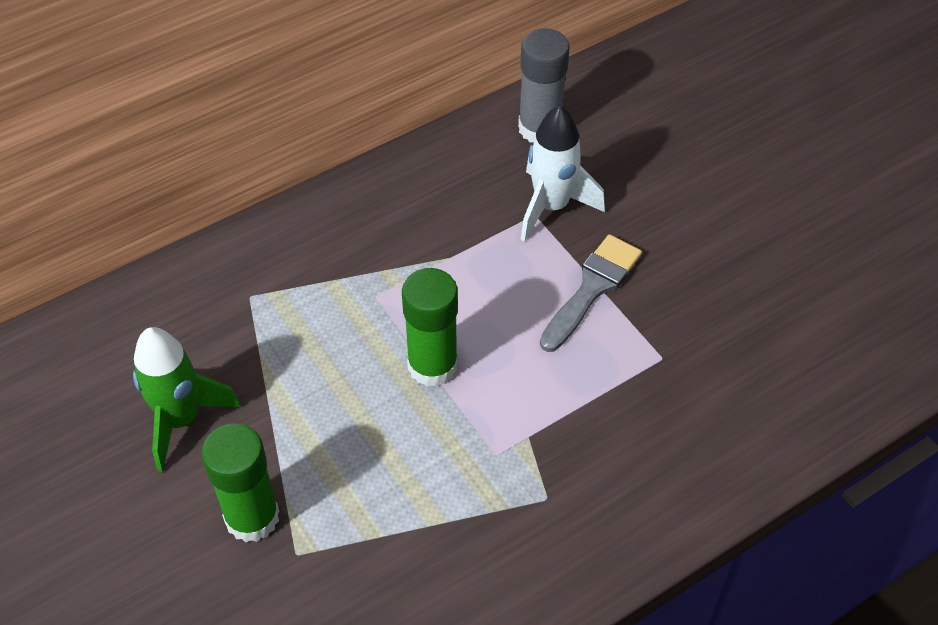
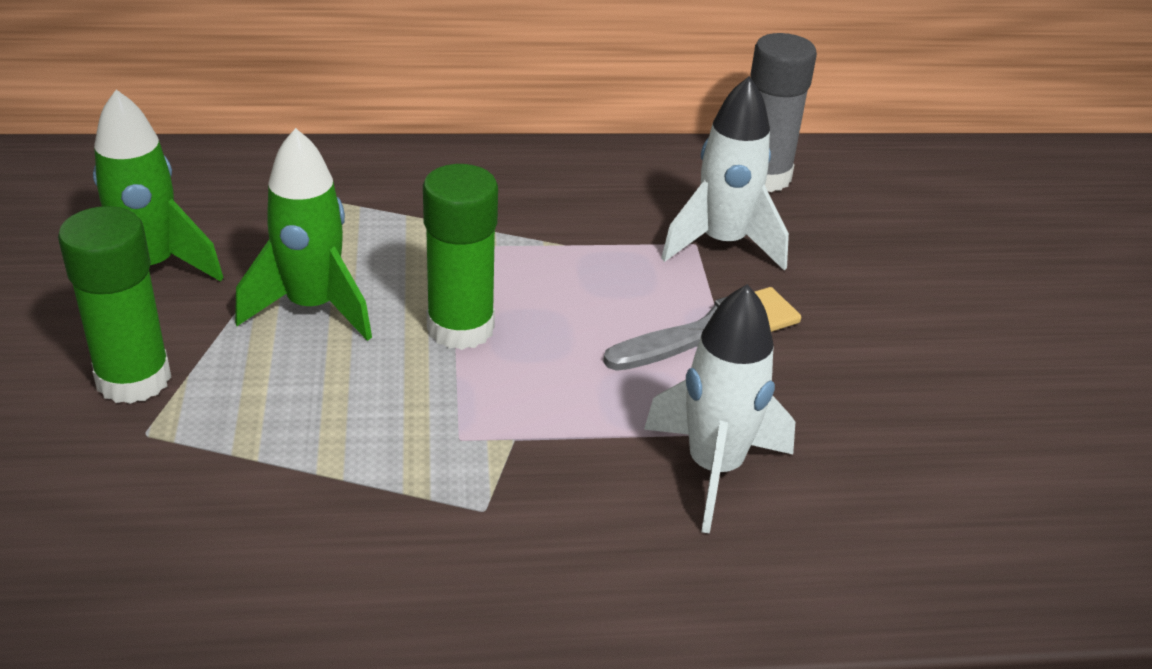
camera: 25 degrees right, 15 degrees down
(322, 398) = (313, 307): none -> green rocket
(658, 398) = (714, 469): none -> white rocket

